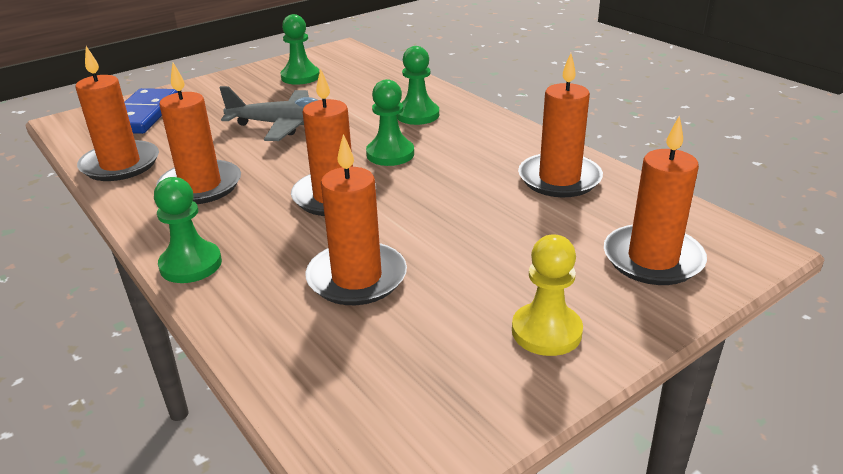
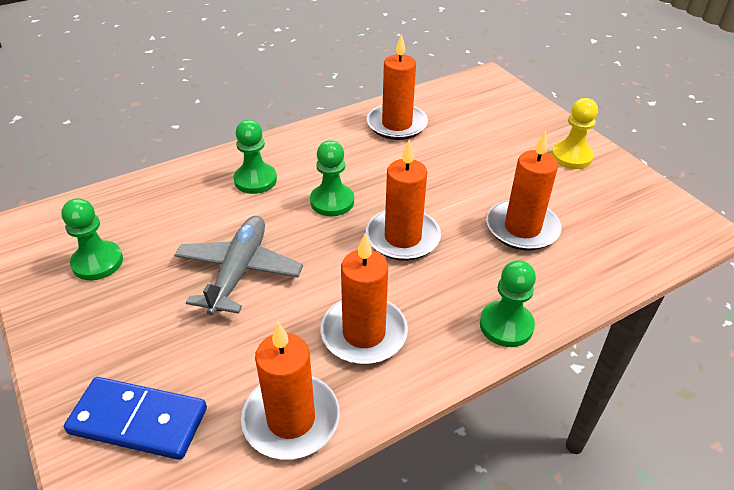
camera: 85 degrees left, 10 degrees up
(652, 259) = (499, 109): orange candle -> none

